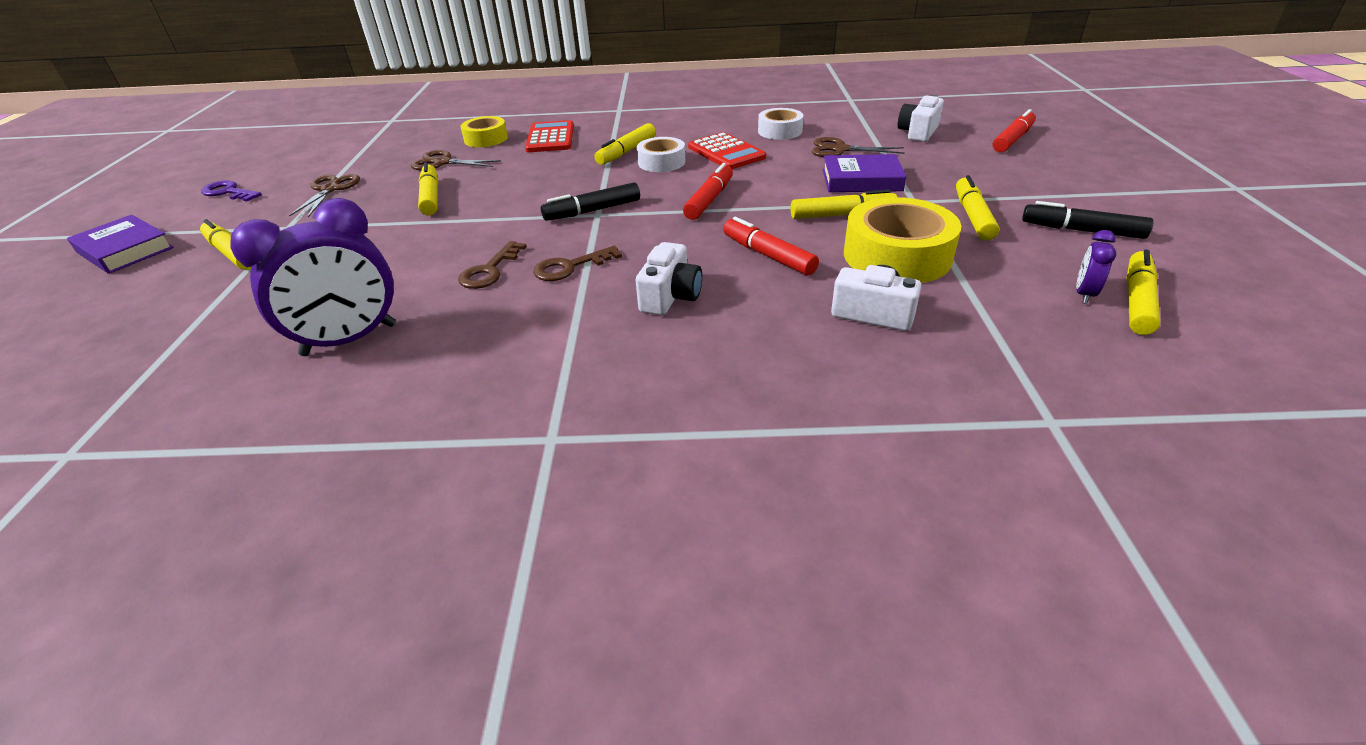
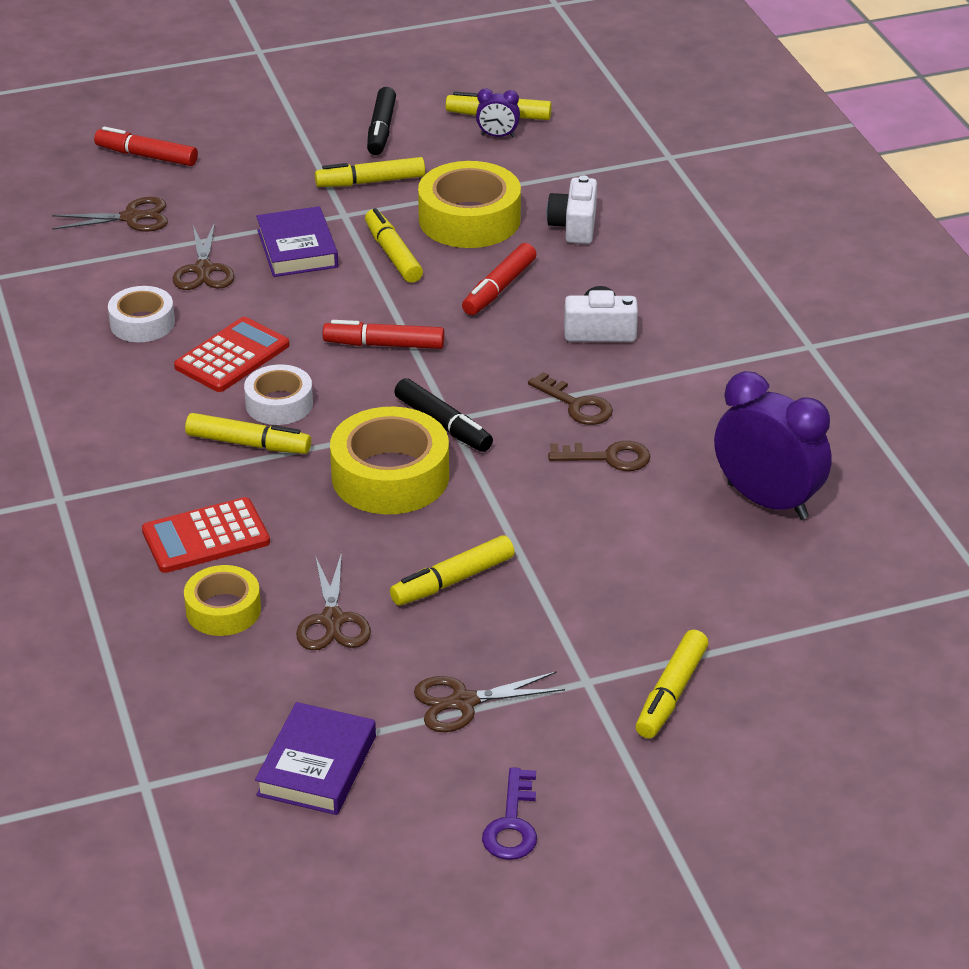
camera: 110 degrees left, 0 degrees up
(125, 250) = (713, 814): purple book -> purple book (316, 766)
(553, 188) = (390, 476): none -> yellow tape
(918, 132) = (131, 217): white camera -> brown scissors

